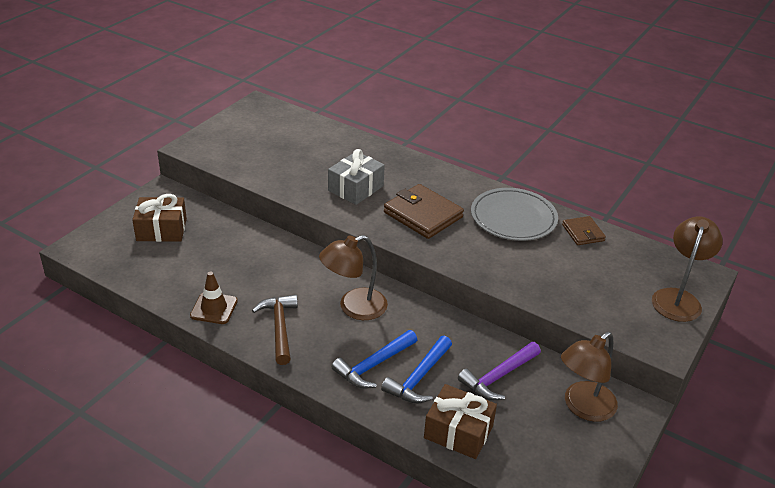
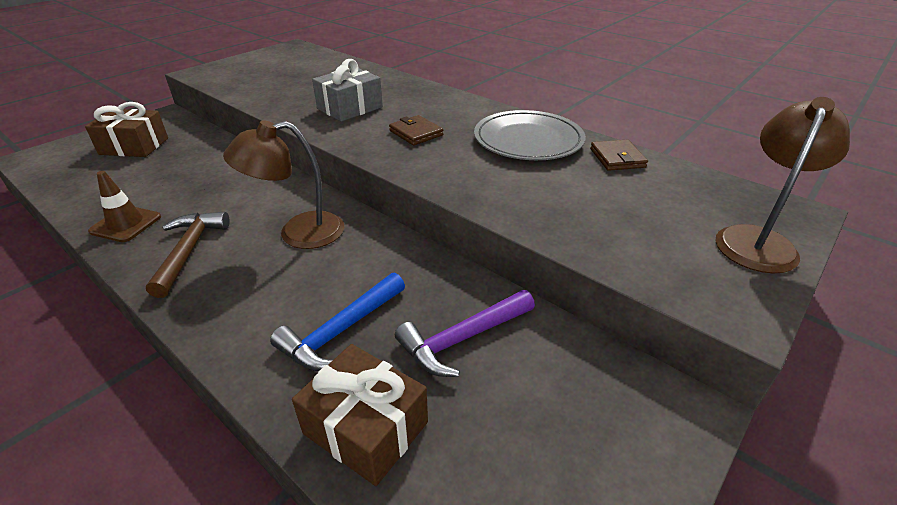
camera: 10 degrees right, 0 degrees up
(374, 365) = (285, 308): blue hammer -> none
(423, 215) = (416, 133): brown wallet -> brown wallet, size x0.57
(583, 407) = (591, 402): brown lamp -> none

